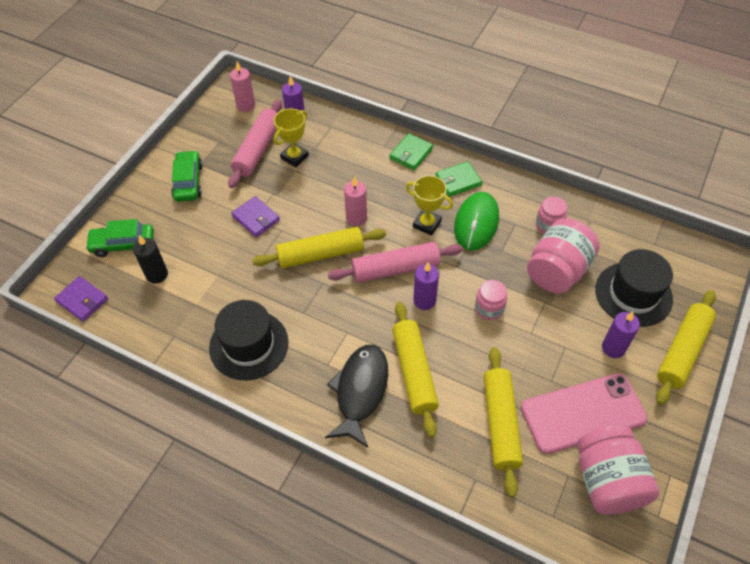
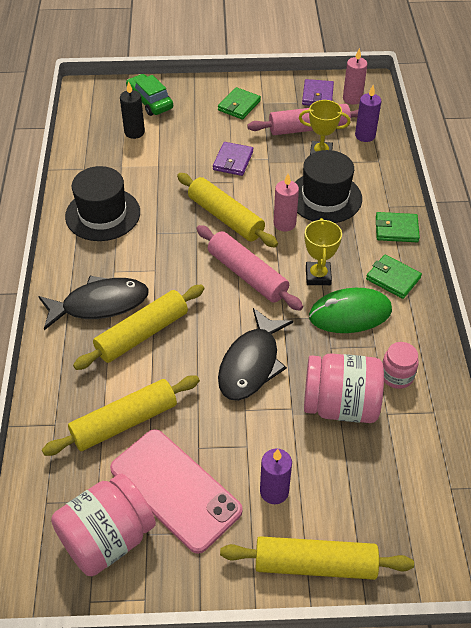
camera: 60 degrees right, 5 degrees down
(82, 300) = (84, 106): purple wallet -> purple wallet (317, 95)
(188, 182) = (239, 105): green car -> green wallet
(424, 300) = (226, 310): purple candle -> none
(489, 308) = (251, 364): pink jar -> black fish
(633, 294) = (361, 488): black hat -> black hat (325, 197)

